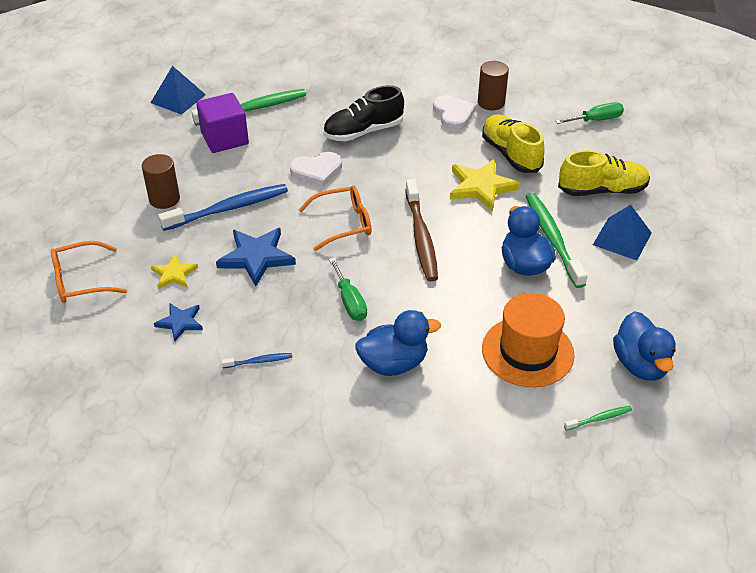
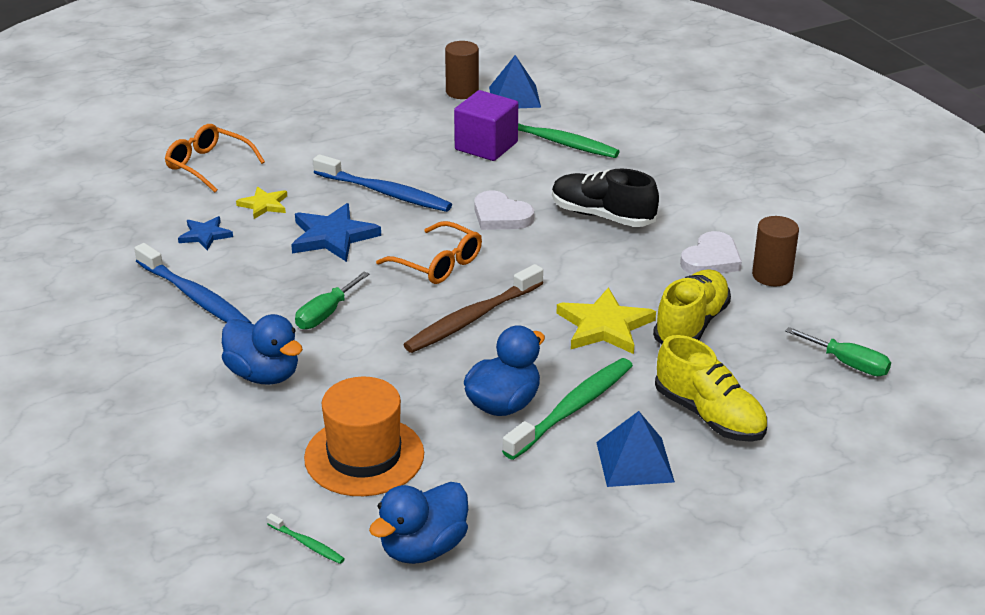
camera: 55 degrees right, 10 degrees down
(164, 199) = (359, 155): brown cylinder -> brown cylinder (462, 92)
(259, 361) = (195, 297): blue toothbrush -> blue toothbrush, size x2.20

